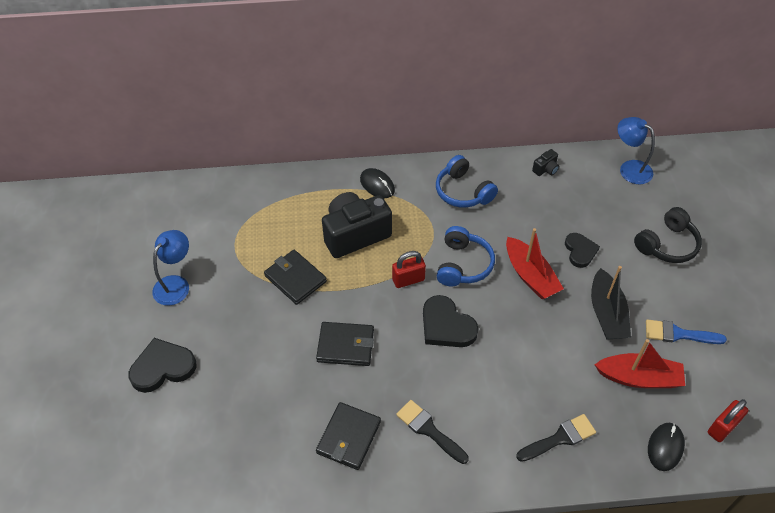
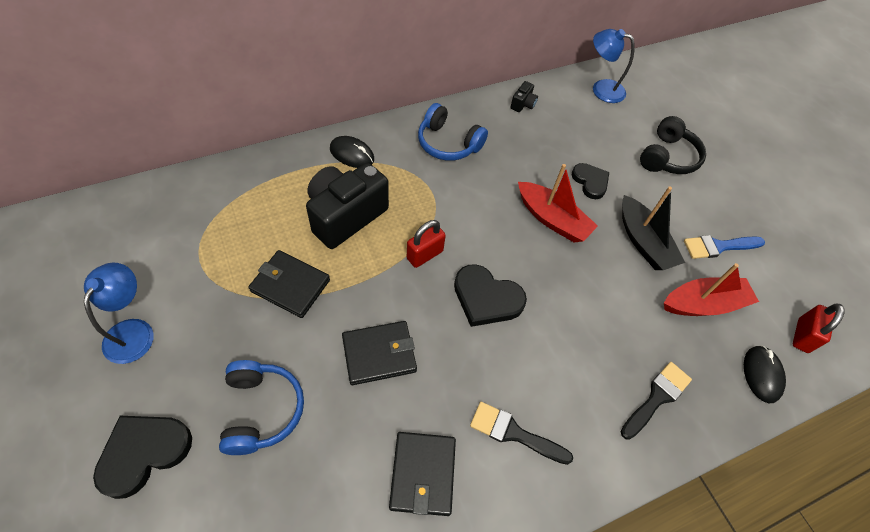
camera: 25 degrees left, 5 degrees up
(463, 265) = (478, 223): blue headphones -> blue headphones (262, 410)

